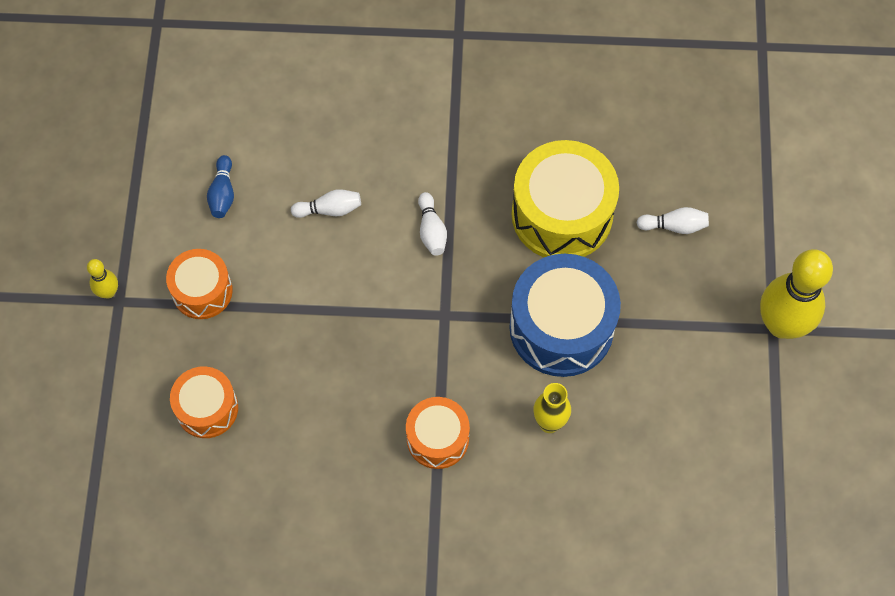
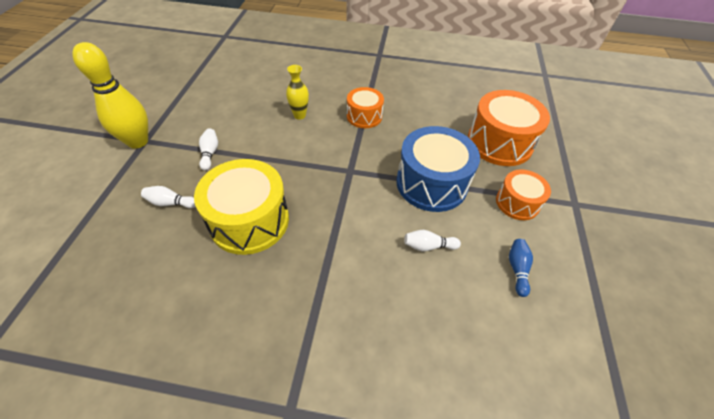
camera: 175 degrees left, 15 degrees down
(108, 292) = (585, 210): yellow bowling pin -> none
(207, 408) = (499, 143): orange drum -> orange drum, size x1.72
(431, 230) = (350, 221): white bowling pin -> white bowling pin (210, 153)
(561, 327) = (276, 156): blue drum -> blue drum (431, 183)

